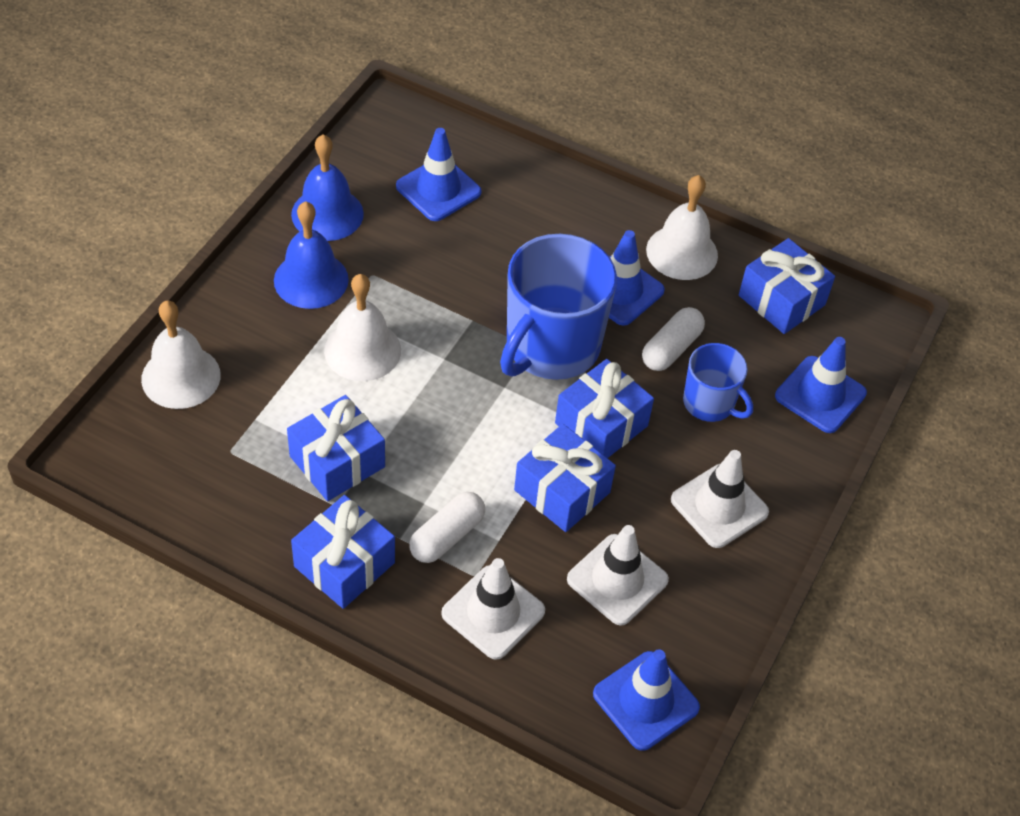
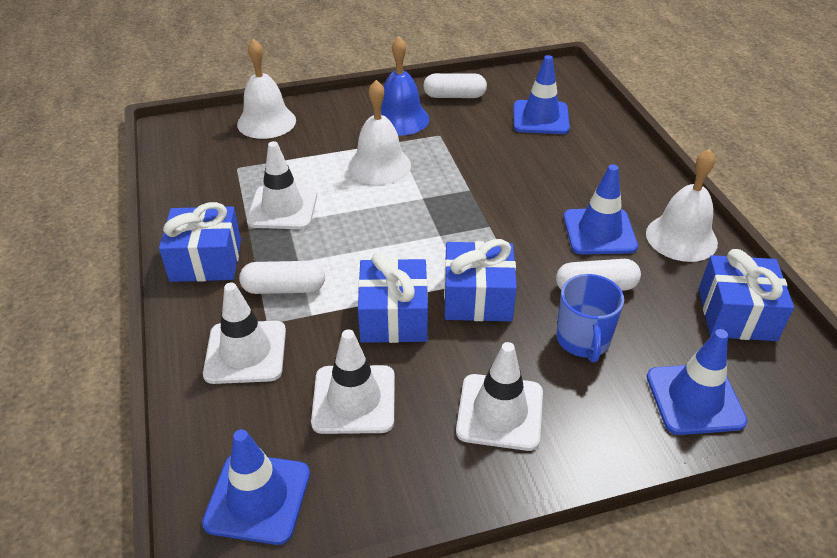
camera: 50 degrees right, 10 degrees down
(327, 214) = (454, 96): blue bell -> white capsule
(337, 461) = (282, 208): blue gift -> white traffic cone
(551, 347) = (503, 233): blue mug -> none

